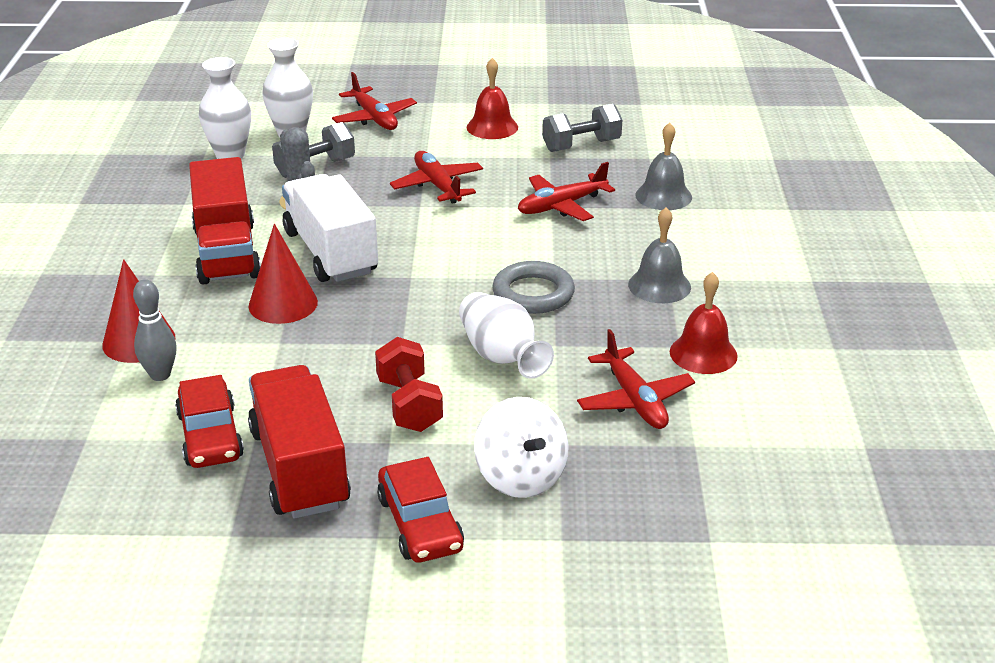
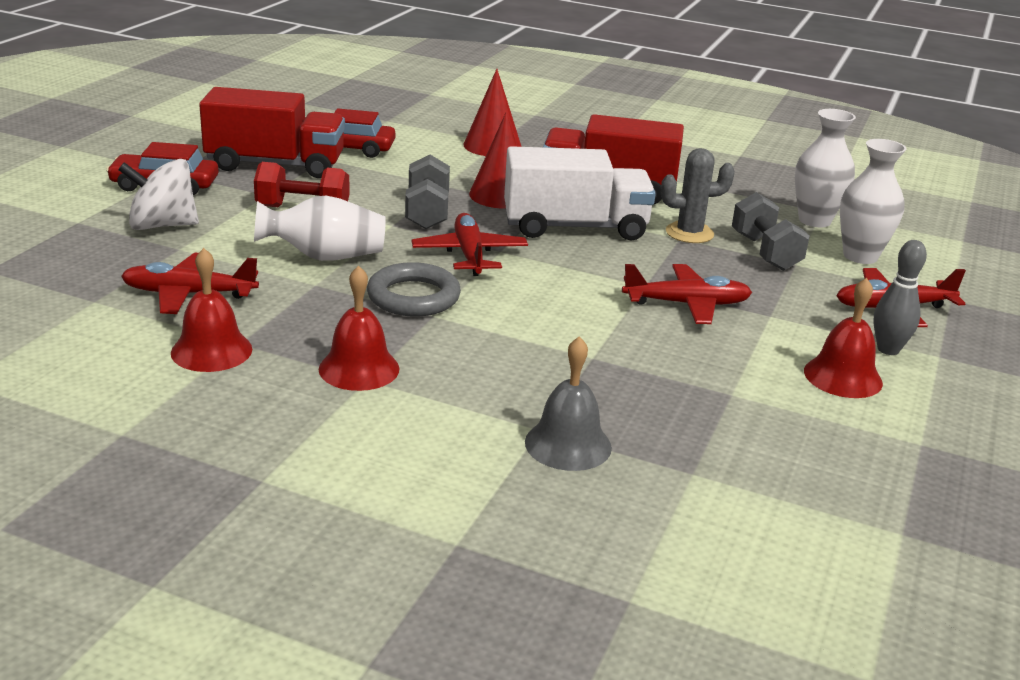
camera: 110 degrees right, 5 degrees down
(160, 375) = (439, 145): grey bowling pin -> grey bowling pin (888, 349)
(561, 206) = (589, 363): red plane -> red plane (469, 254)
(581, 145) = (757, 427): grey dumbbell -> grey dumbbell (427, 213)
(659, 285) = (359, 368): grey bell -> red bell

